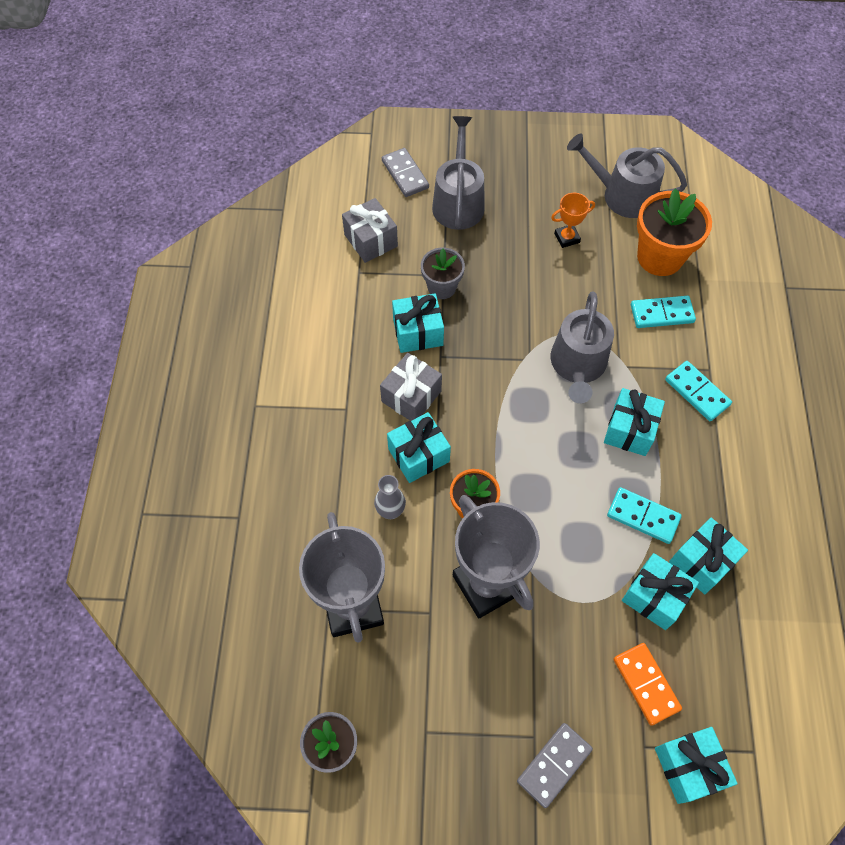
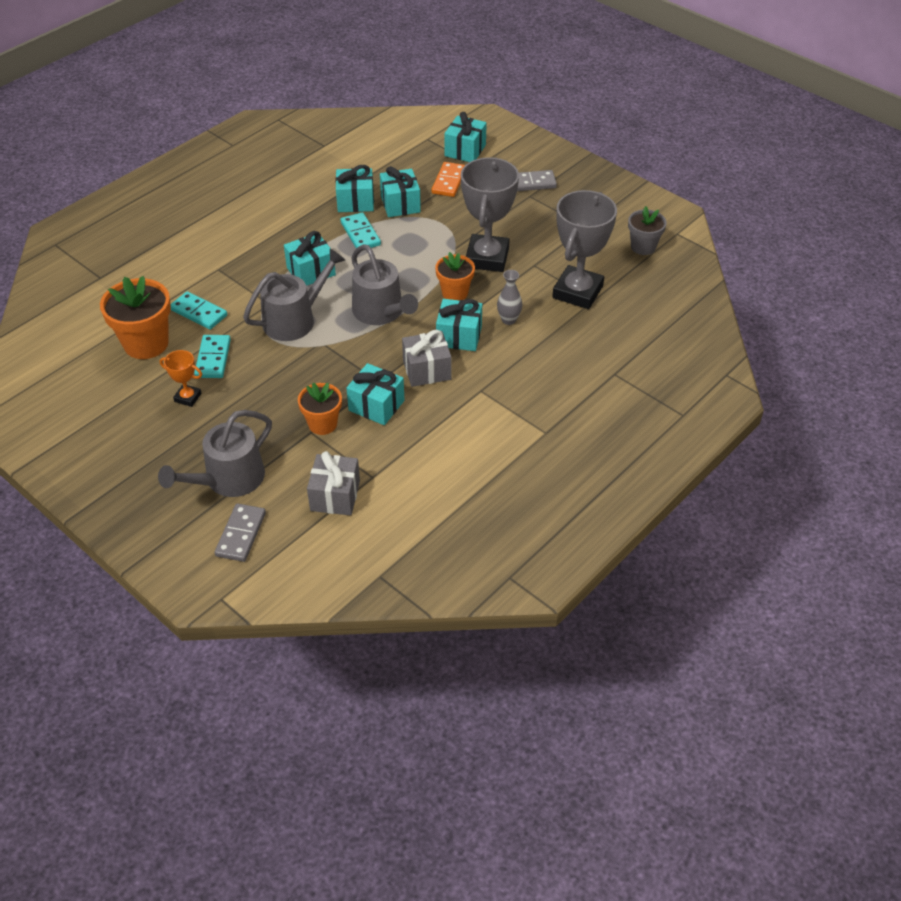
camera: 140 degrees left, 15 degrees down
(441, 287) = (322, 424): grey flower pot -> orange flower pot
(622, 195) = (103, 399): grey watering can -> grey watering can (381, 312)
(697, 392) = (243, 264): turquoise domino -> turquoise domino (213, 358)

